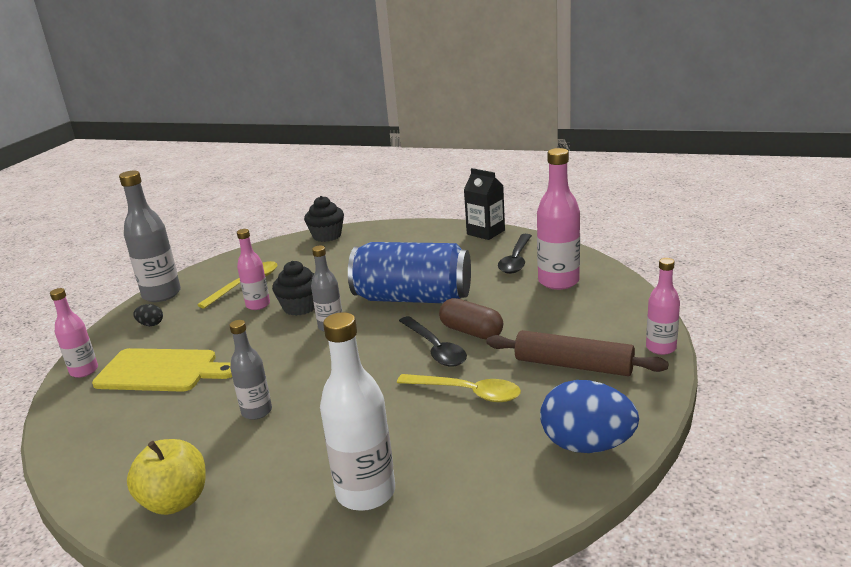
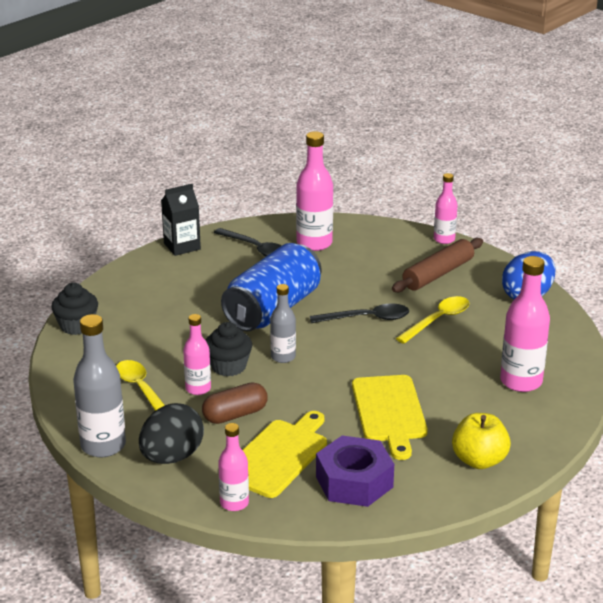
camera: 70 degrees left, 5 degrees up
(123, 424) = (354, 481): none -> purple nut
(151, 324) = (172, 457): black egg -> black egg, size x2.31
(257, 411) = (389, 412): grey bottle -> yellow cutting board
(366, 492) = (521, 382): white bottle -> pink bottle
(471, 331) = (356, 298): brown capsule -> brown capsule (235, 415)

